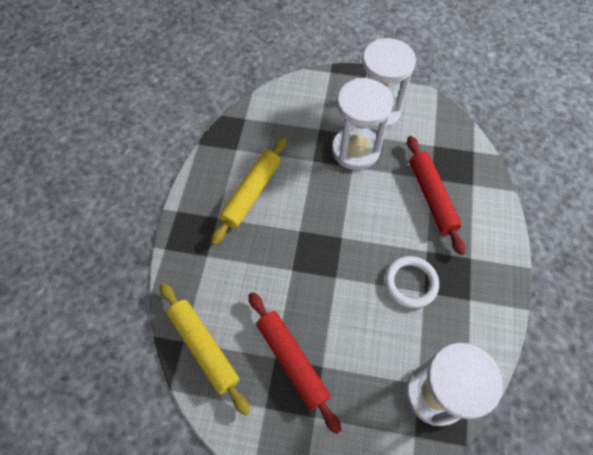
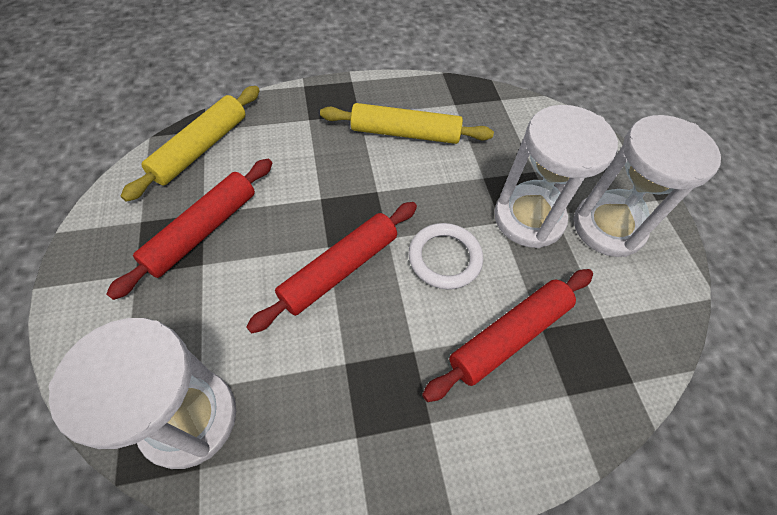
camera: 65 degrees right, 5 degrees down
(357, 275) = (340, 270): none -> red rolling pin
(410, 283) = (353, 340): white ring -> white ring (444, 258)

